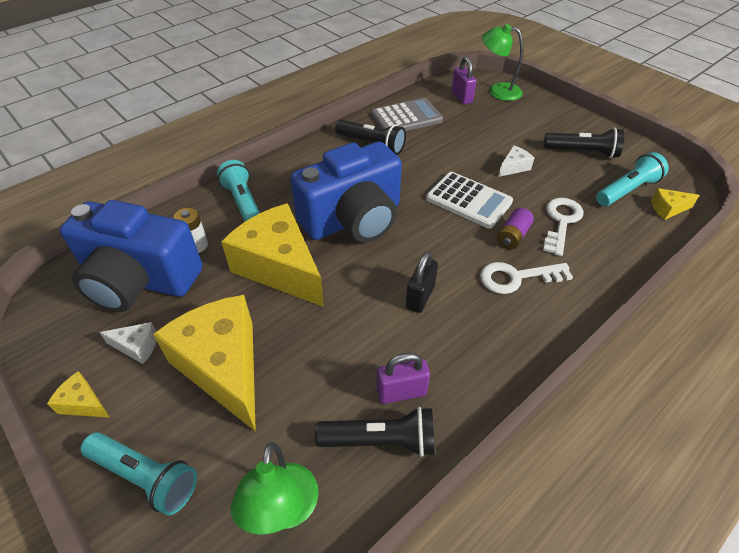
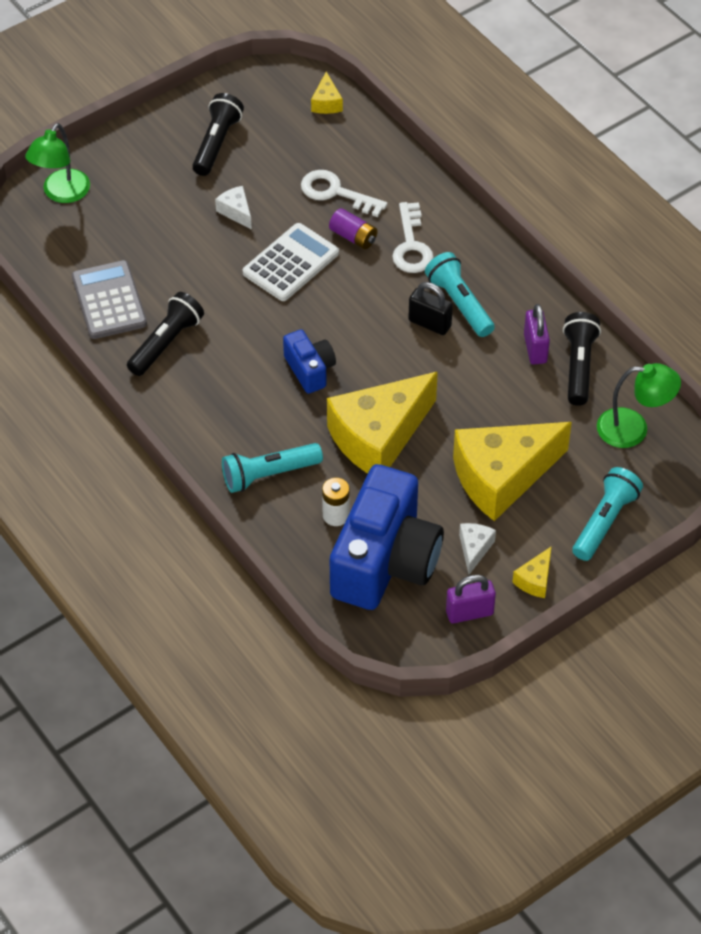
camera: 85 degrees left, 5 degrees up
(353, 219) = (310, 370): blue camera -> blue camera, size x0.48
(462, 97) = (69, 235): purple padlock -> purple padlock (469, 613)
(627, 190) = (292, 125): turquoise flashlight -> turquoise flashlight (459, 303)

